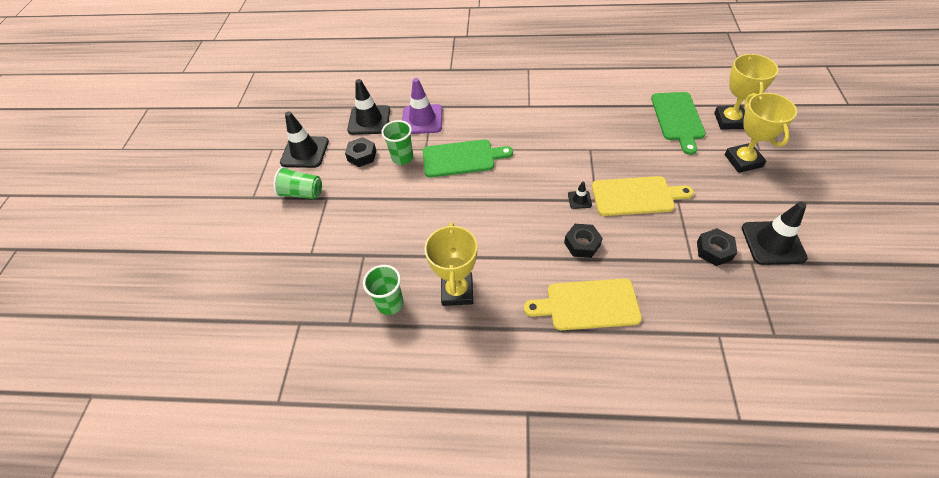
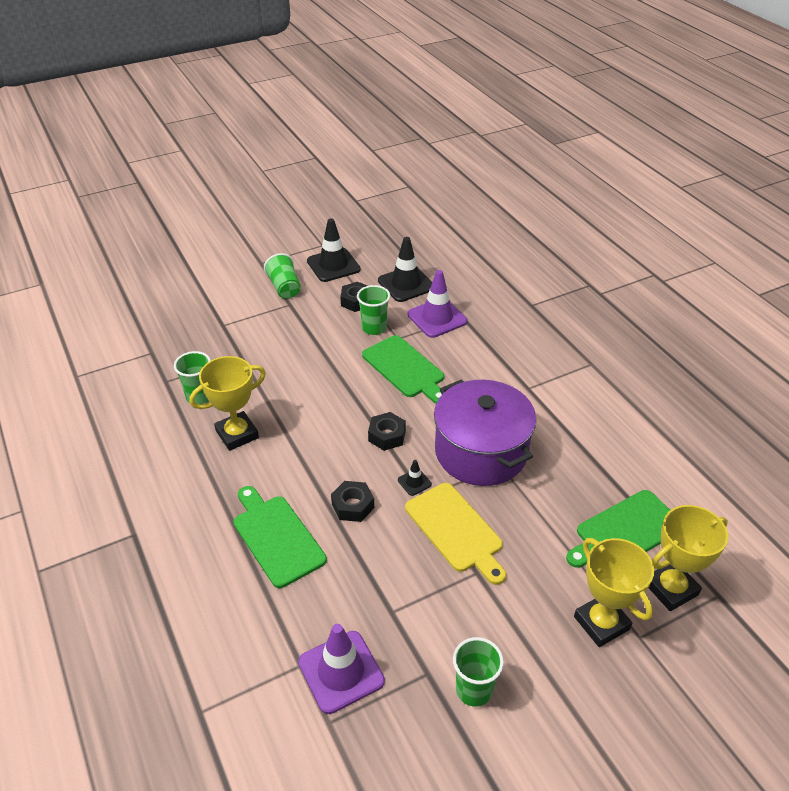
camera: 55 degrees right, 10 degrees down
(572, 153) = (481, 452): none -> purple pot
(588, 305) = (276, 537): yellow cutting board -> green cutting board
(714, 250) = (421, 630): black nut -> black nut (387, 436)
(733, 311) = (341, 671): none -> purple traffic cone
(743, 161) = (601, 623): yellow trophy -> yellow trophy turned 75 degrees counterclockwise
(773, 243) = (474, 690): black traffic cone -> green cup

